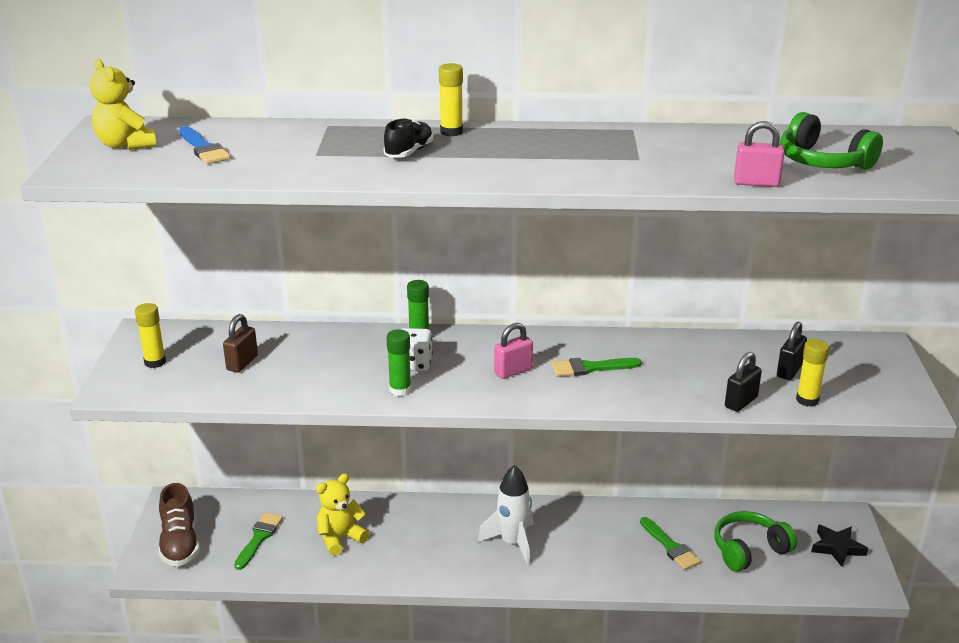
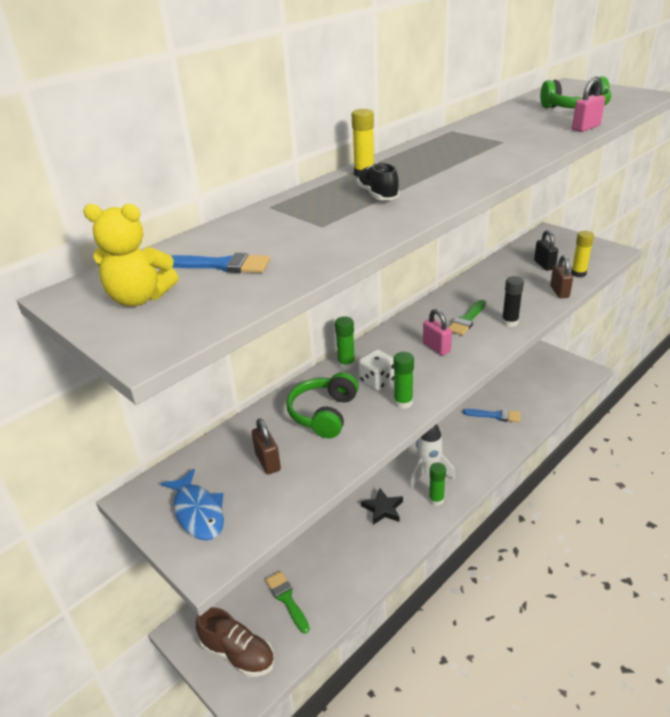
camera: 45 degrees left, 5 degrees up
(155, 362) = (198, 512): yellow glue stick -> blue fish
(340, 538) = (336, 553): yellow teddy bear -> none
(482, 566) = (436, 500): none -> green glue stick
(513, 371) = (436, 348): pink padlock -> pink padlock turned 45 degrees counterclockwise
(624, 394) = (509, 322): none -> black glue stick
(670, 547) = (495, 415): green brush -> blue brush
(741, 402) = (559, 292): black padlock -> brown padlock
(749, 550) = (525, 391): green headphones -> green headphones (324, 414)
(837, 548) = (551, 363): black star -> black star (383, 509)

